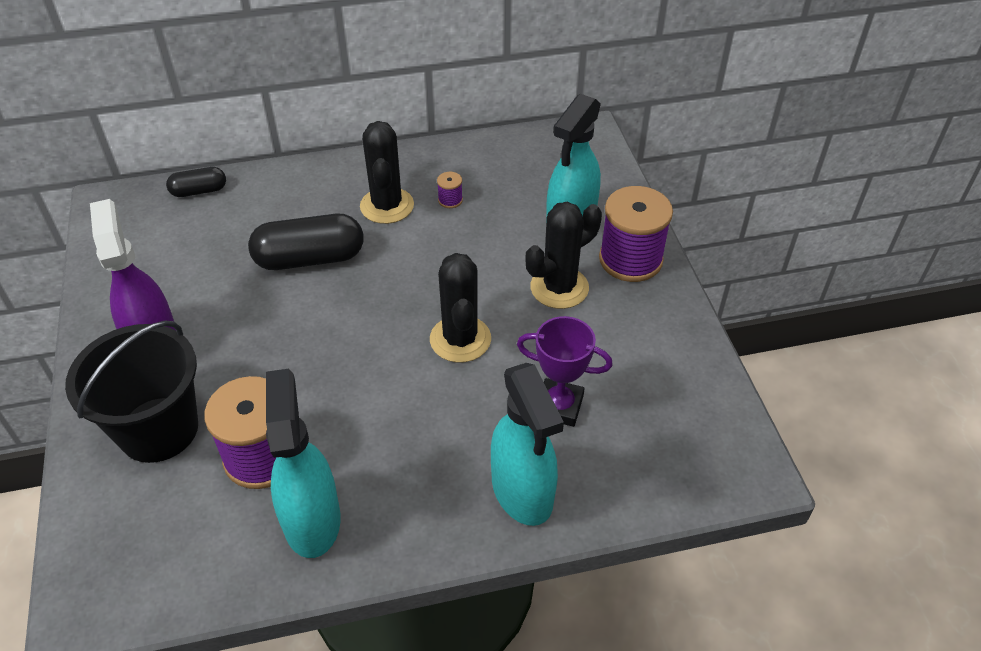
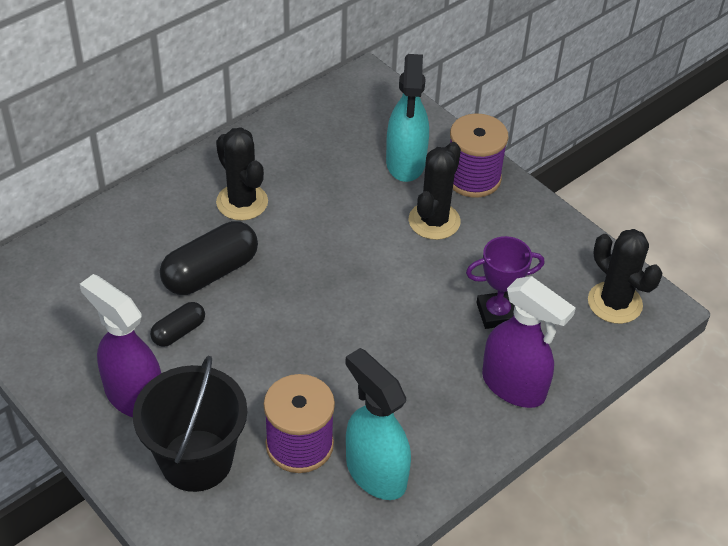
camera: 30 degrees left, 0 degrees up
(199, 191) = (57, 248): black capsule -> black capsule (179, 332)
(450, 200) = (293, 178): purple spool -> none
(460, 339) = (386, 291): black cactus -> black cactus (614, 303)
(522, 492) = (514, 386): turquoise spray bottle -> purple spray bottle

